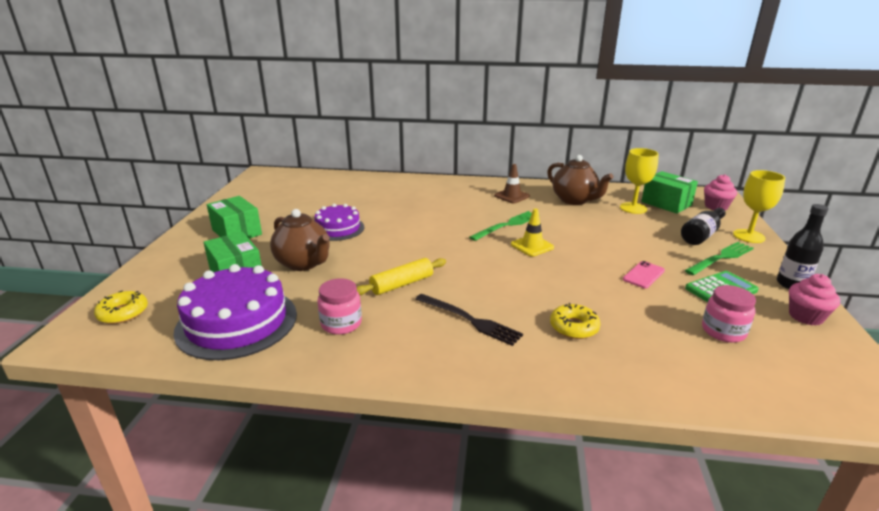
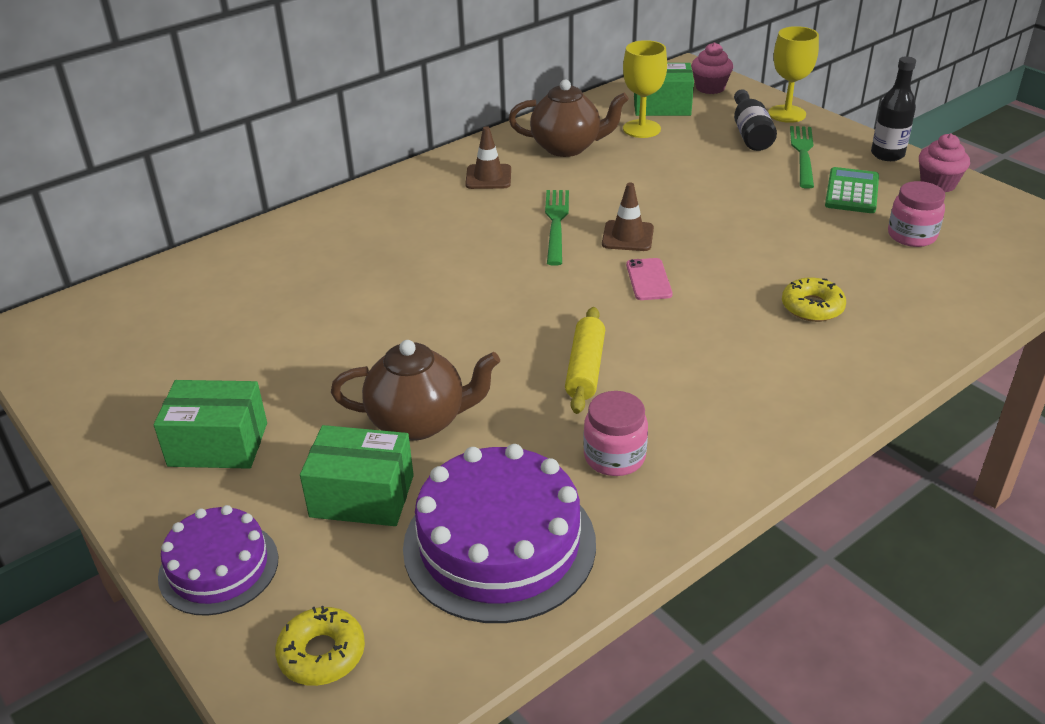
camera: 45 degrees left, 10 degrees up
(338, 228) = (360, 348): purple cake -> purple cake (219, 567)
(469, 320) = (721, 362): black fork -> none
(532, 246) = (627, 236): yellow traffic cone -> brown traffic cone
(643, 275) = (776, 212): pink phone -> pink phone (648, 279)

